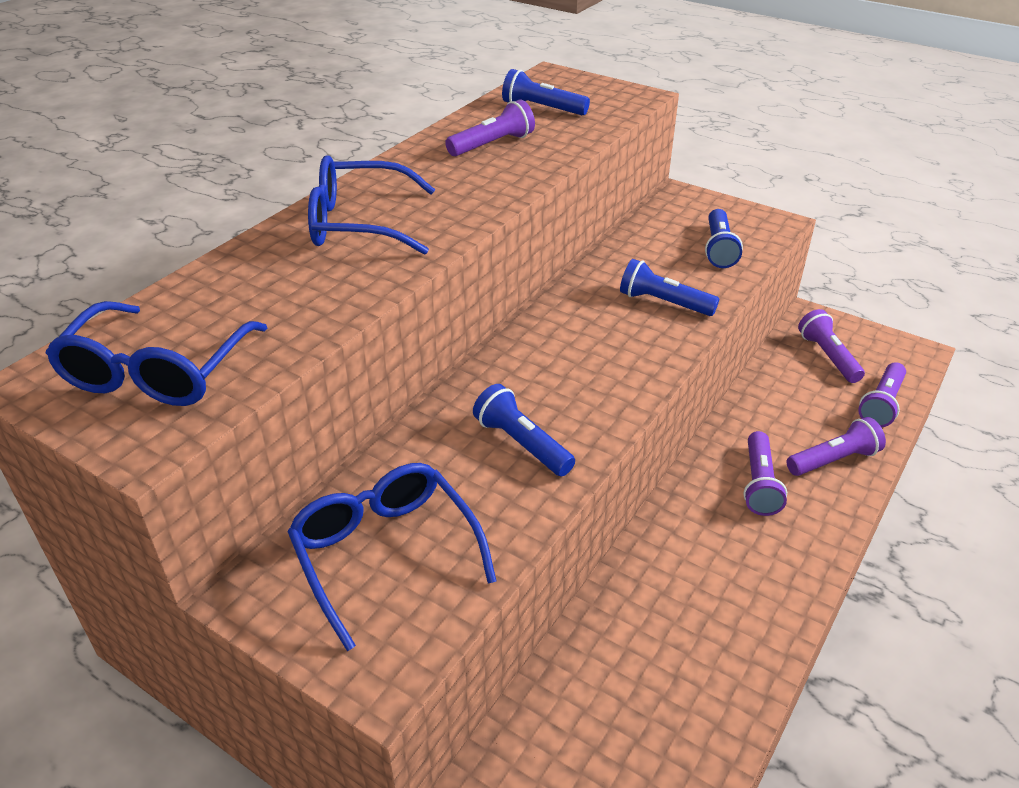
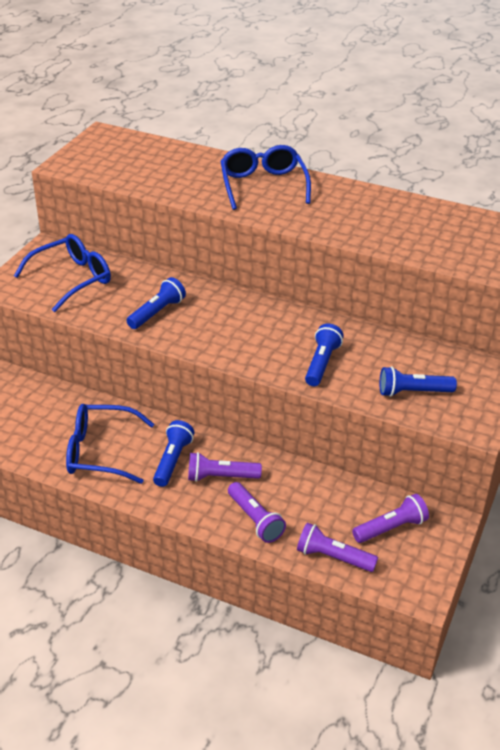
camera: 80 degrees right, 0 degrees up
(158, 371) = (113, 157): blue glasses -> blue glasses (101, 452)
(492, 144) = (392, 219): purple flashlight -> none
(542, 108) = (468, 234): blue flashlight -> blue flashlight (173, 460)

